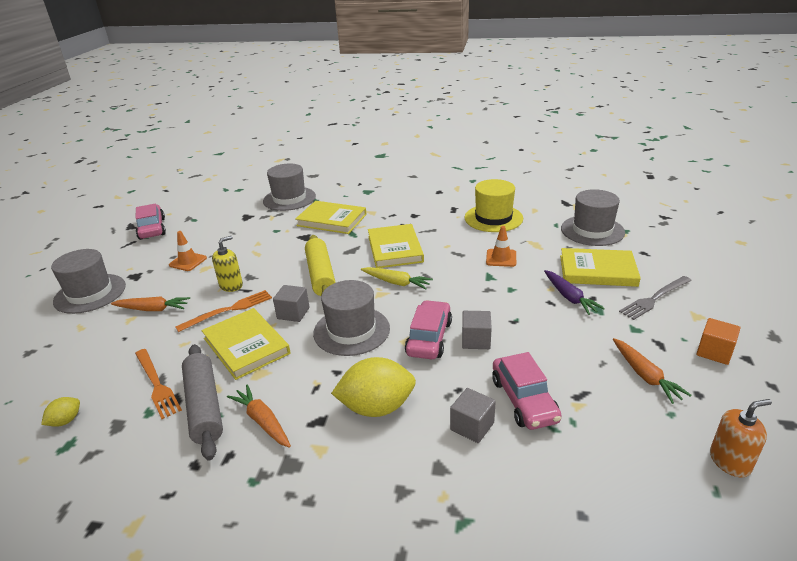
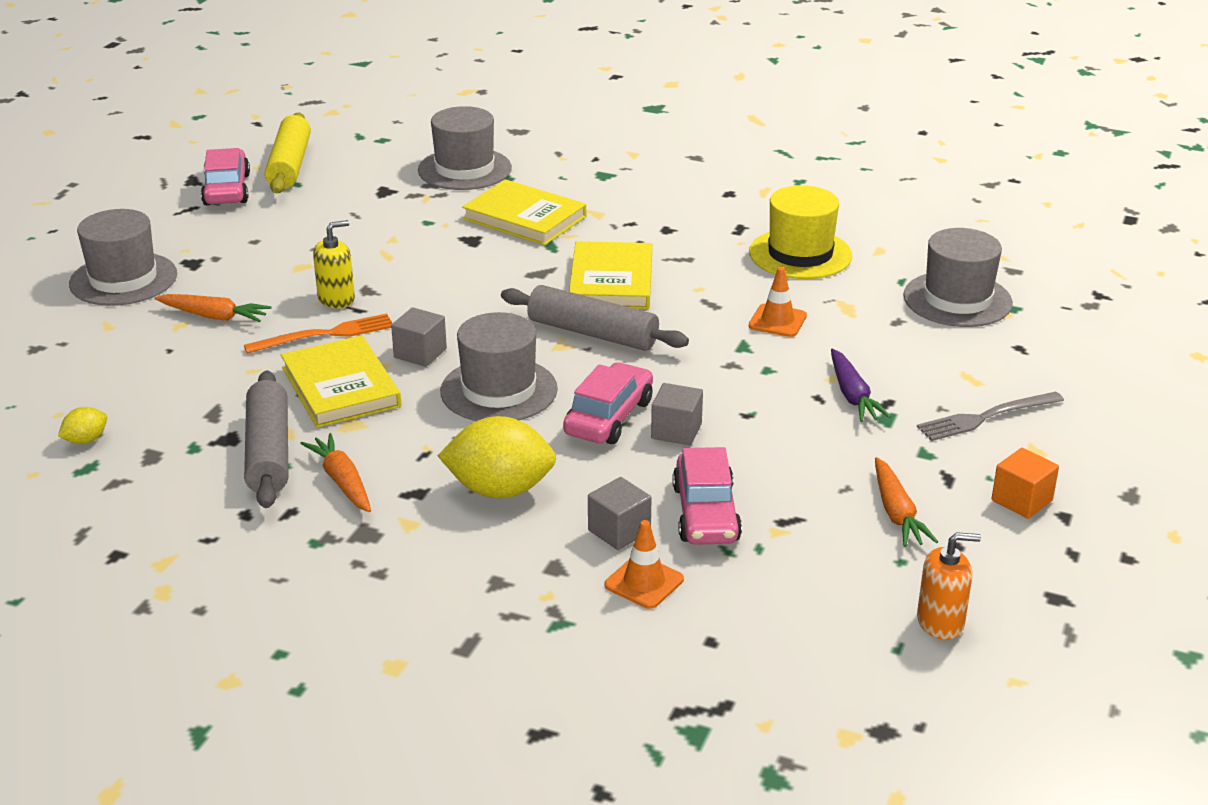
camera: 10 degrees right, 0 degrees up
(156, 384) = (208, 416): orange fork -> none
(188, 261) = (276, 252): orange traffic cone -> orange traffic cone (644, 582)
(321, 275) = (479, 304): yellow rolling pin -> yellow rolling pin (290, 165)
(396, 283) = (592, 333): yellow carrot -> grey rolling pin
(597, 271) = (923, 363): yellow book -> none

